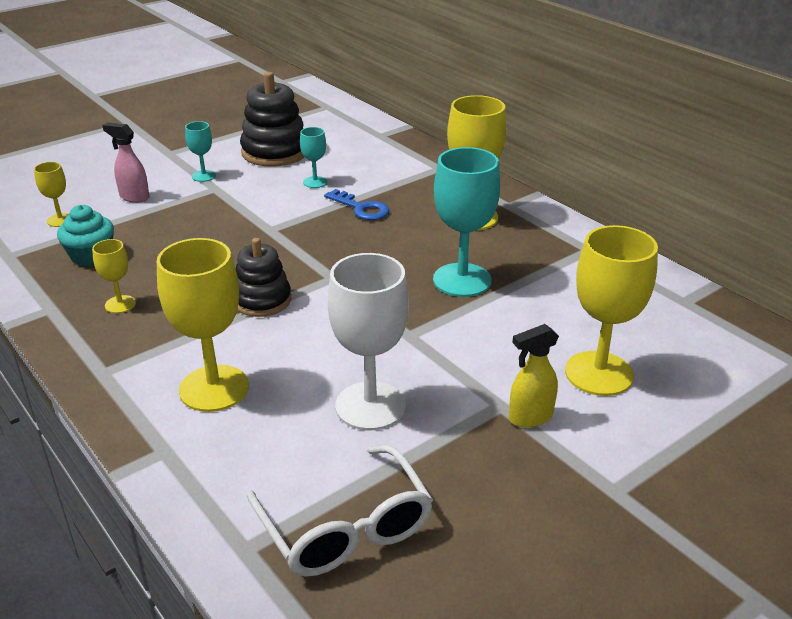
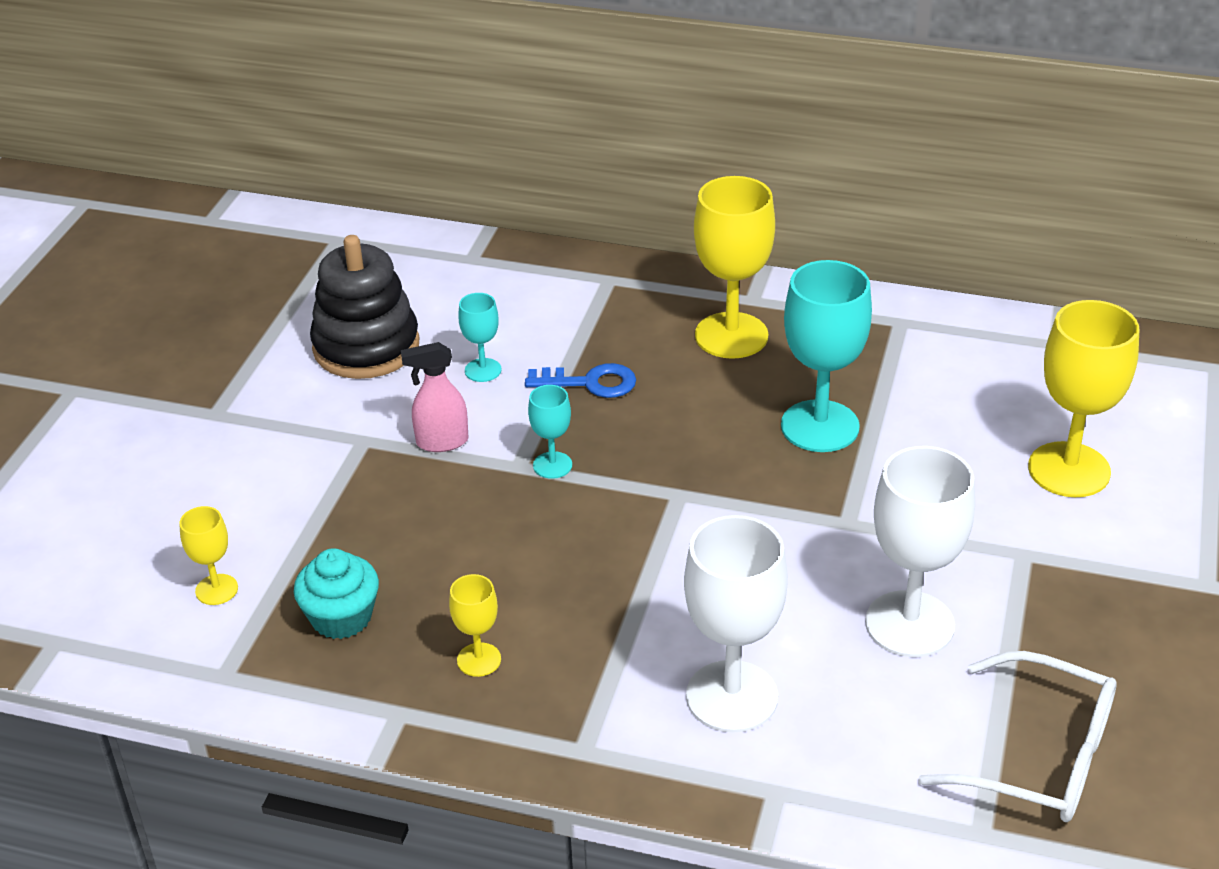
camera: 35 degrees left, 5 degrees up
(134, 197) = (269, 505): pink spray bottle -> pink spray bottle (441, 442)
(204, 176) = (320, 428): turquoise goblet -> turquoise goblet (552, 465)
(214, 388) = (732, 696): yellow goblet -> white goblet
(262, 300) = (639, 565): black stacking toy -> none
(530, 417) = (1063, 552): yellow spray bottle -> none

